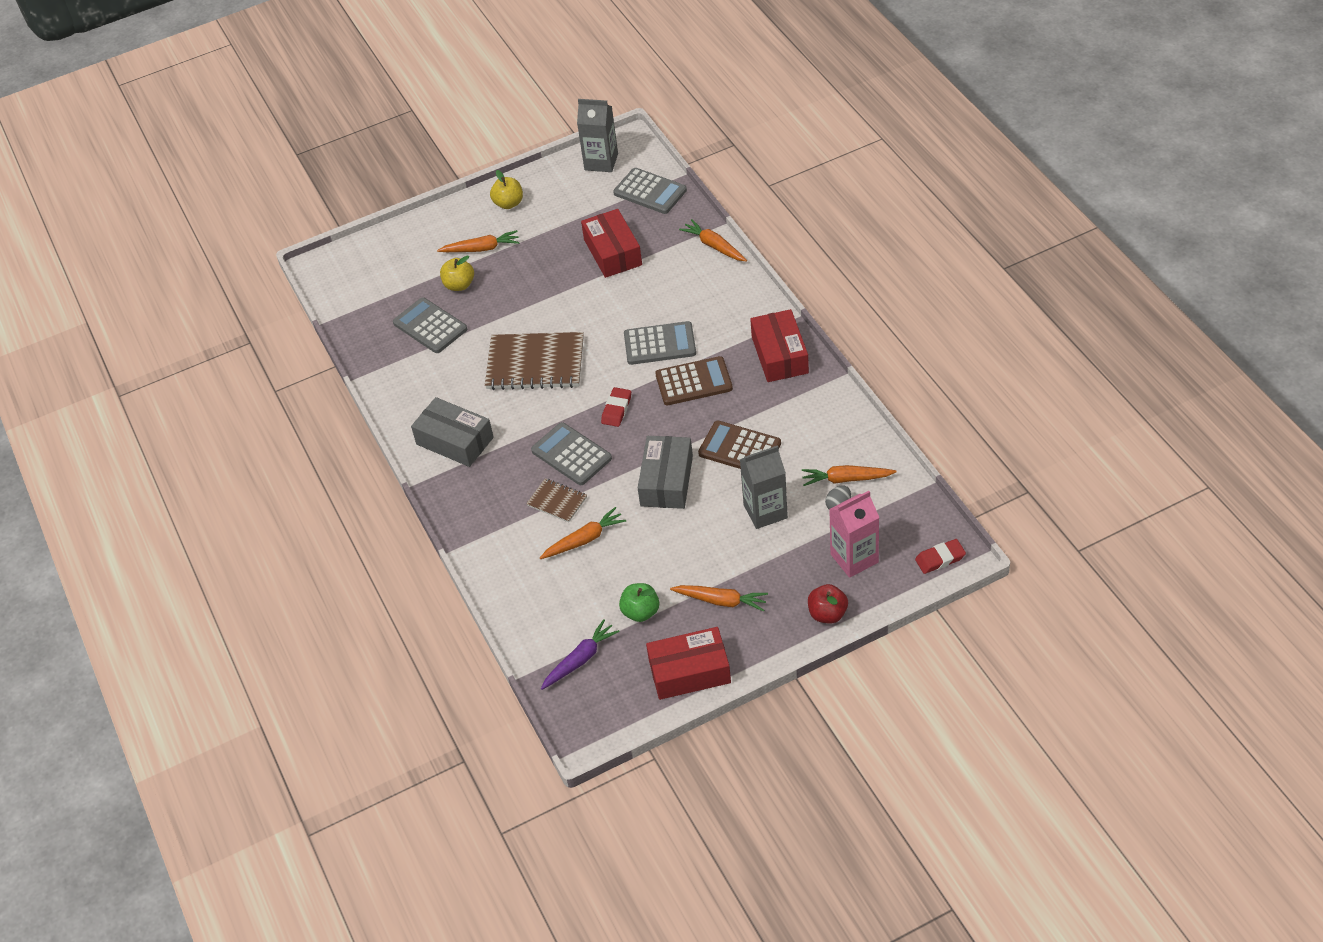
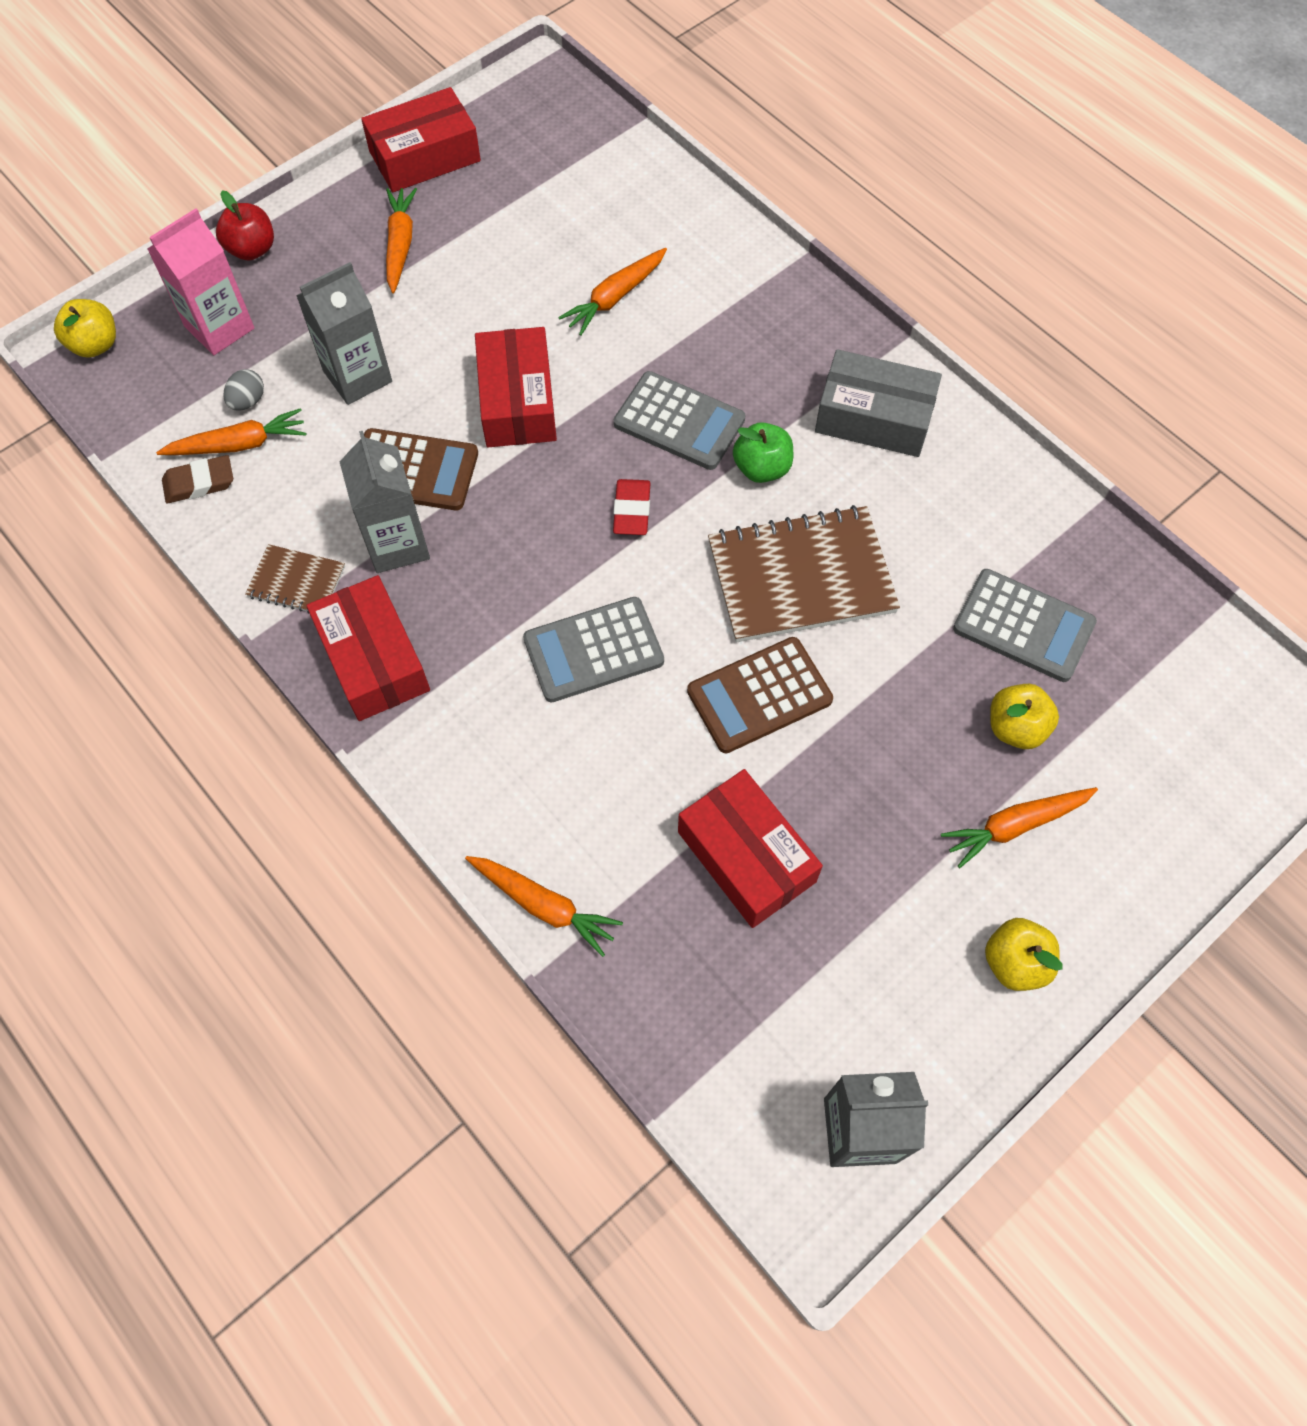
camera: 160 degrees right, 15 degrees up
(557, 501) = (675, 346): brown notebook -> brown notebook (296, 581)
(580, 659) = (570, 149): purple carrot -> none
(640, 612) = (507, 216): green apple -> green apple (761, 468)
(650, 192) = (719, 1047): grey calculator -> none
(666, 481) = (517, 401): grey box -> red box
(694, 382) = (515, 582): brown calculator -> brown calculator (759, 696)
(721, 601) = (400, 245): orange carrot -> orange carrot turned 90 degrees clockwise
(757, 410) = (397, 544): none -> grey carton
(872, 459) = (199, 483): none -> brown eraser
(940, 559) = (95, 345): red eraser -> yellow apple

